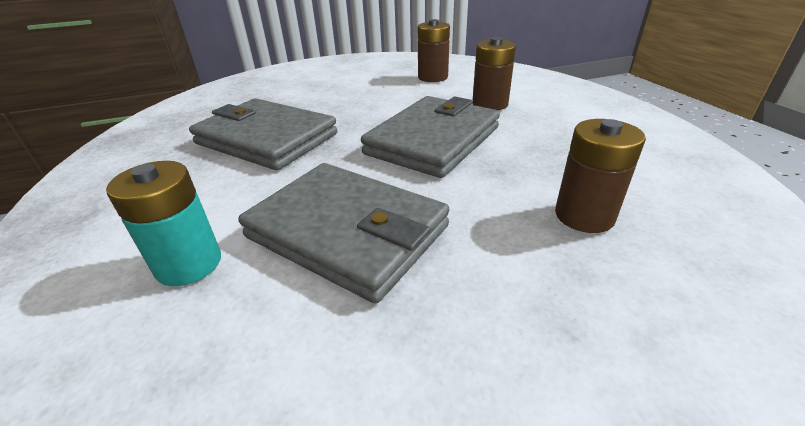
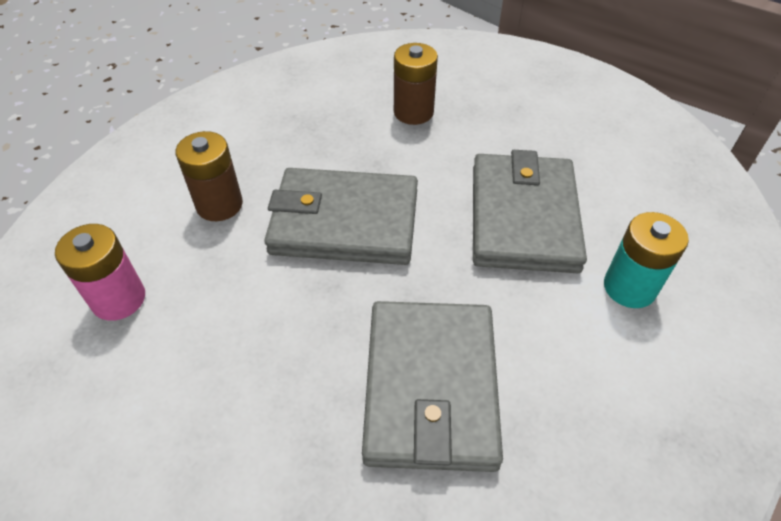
camera: 120 degrees left, 15 degrees up
(433, 77) = (119, 299): brown battery -> pink battery

